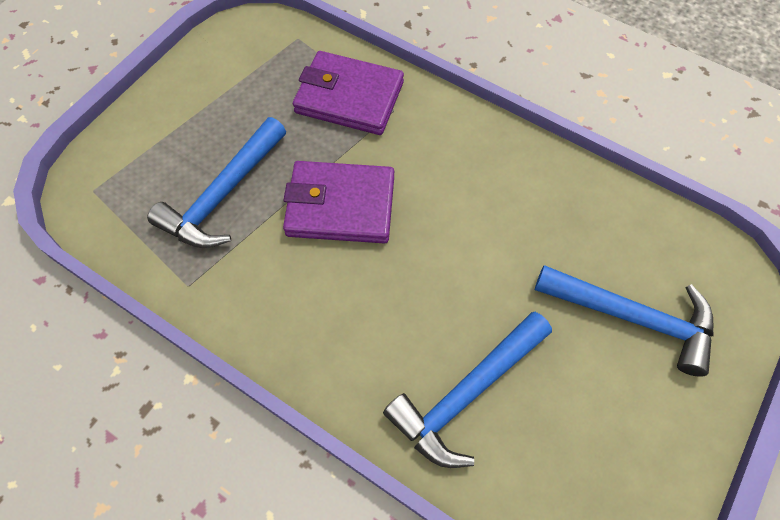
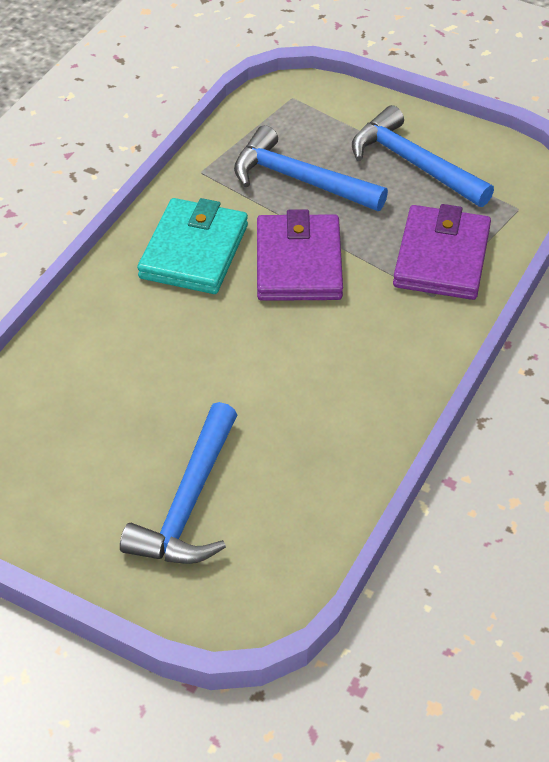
camera: 85 degrees right, 15 degrees down
(310, 298) = (194, 251): none -> turquoise wallet
(466, 393) = (103, 367): blue hammer -> blue hammer (413, 164)

